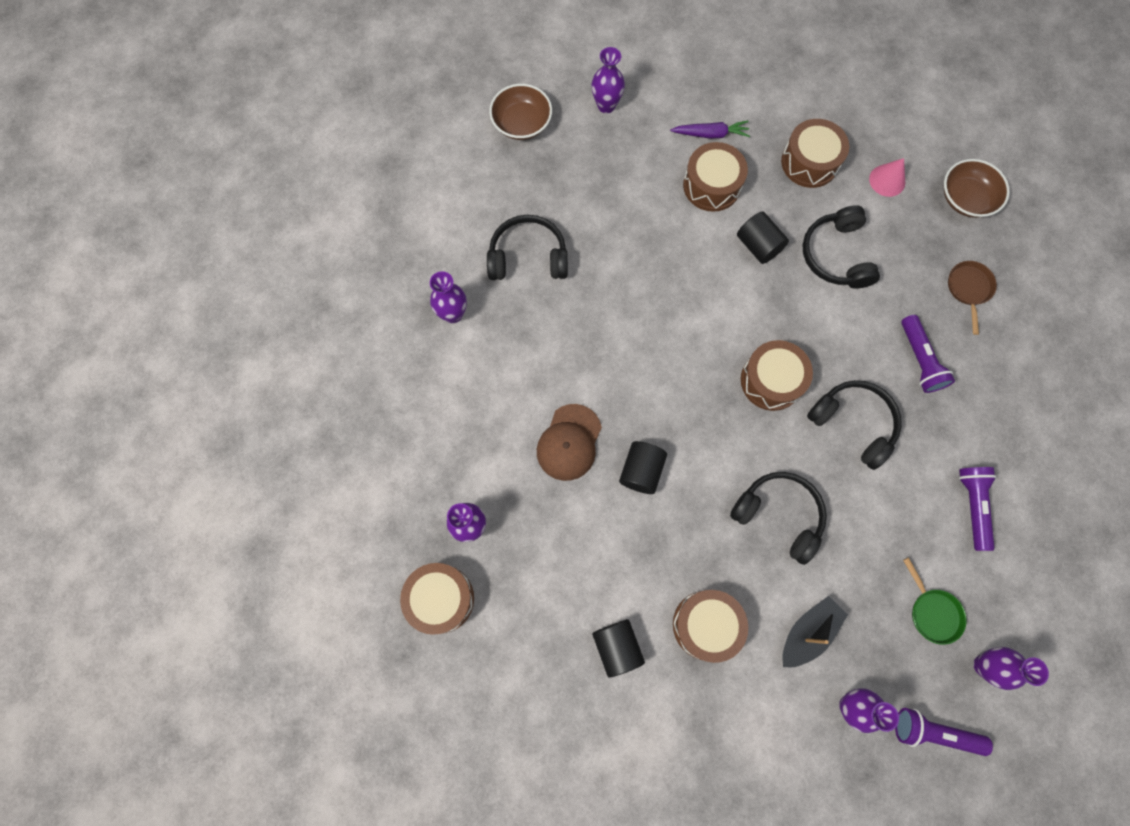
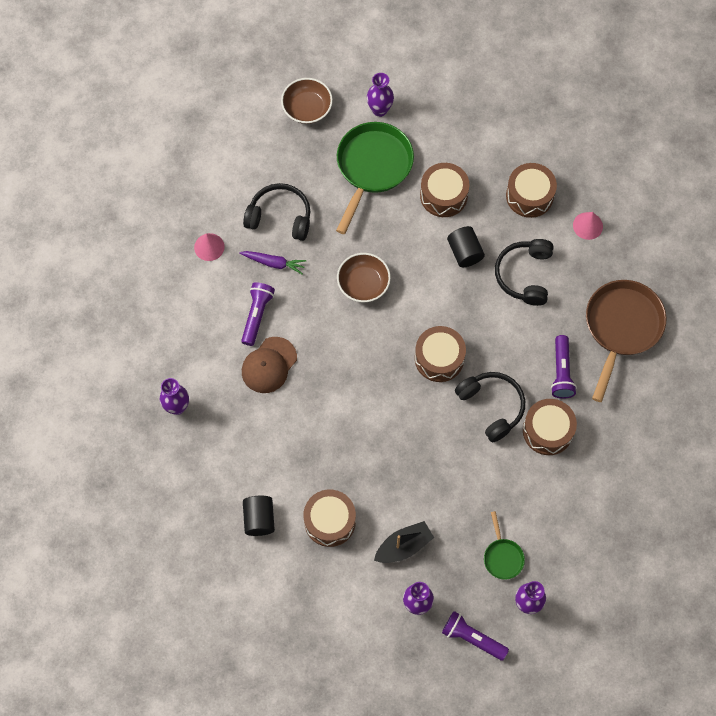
camera: 15 degrees right, 5 degrees down
(441, 599) = (141, 452): brown drum -> brown drum (547, 431)
(453, 314) = (209, 247): purple vase -> pink cone
(618, 173) = (372, 167): none -> green pan
(641, 471) = (317, 400): black cylinder -> none
(710, 134) = (456, 153): purple carrot -> purple carrot (274, 263)
(778, 515) = (410, 459): black headphones -> none
(965, 198) = (647, 256): brown bowl -> brown bowl (363, 284)
(968, 289) = (621, 328): brown pan -> brown pan, size x2.07
(972, 506) = (562, 490): purple flashlight -> purple flashlight (257, 315)

